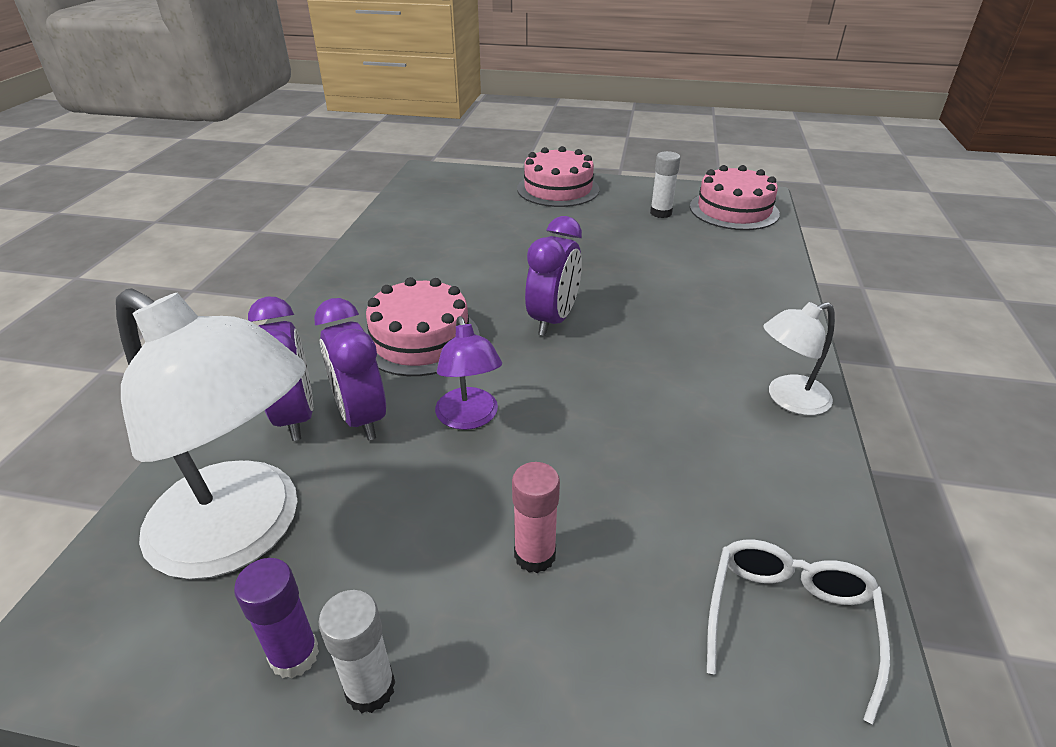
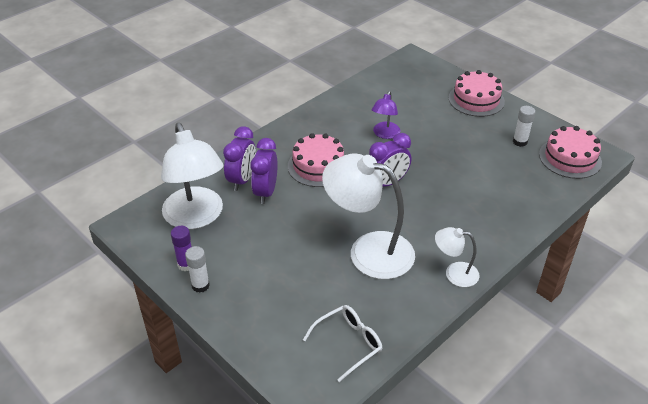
camera: 35 degrees right, 5 degrees up
(469, 418) = (306, 213): purple lamp -> purple lamp (385, 134)
(535, 555) = (283, 276): pink glue stick -> none
(633, 429) = (368, 250): none -> white lamp

